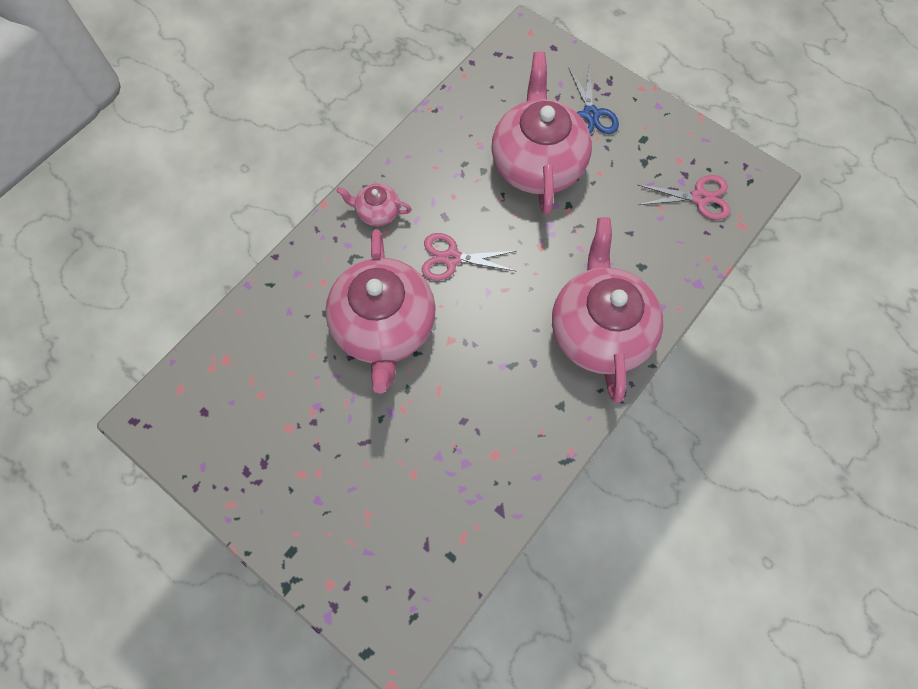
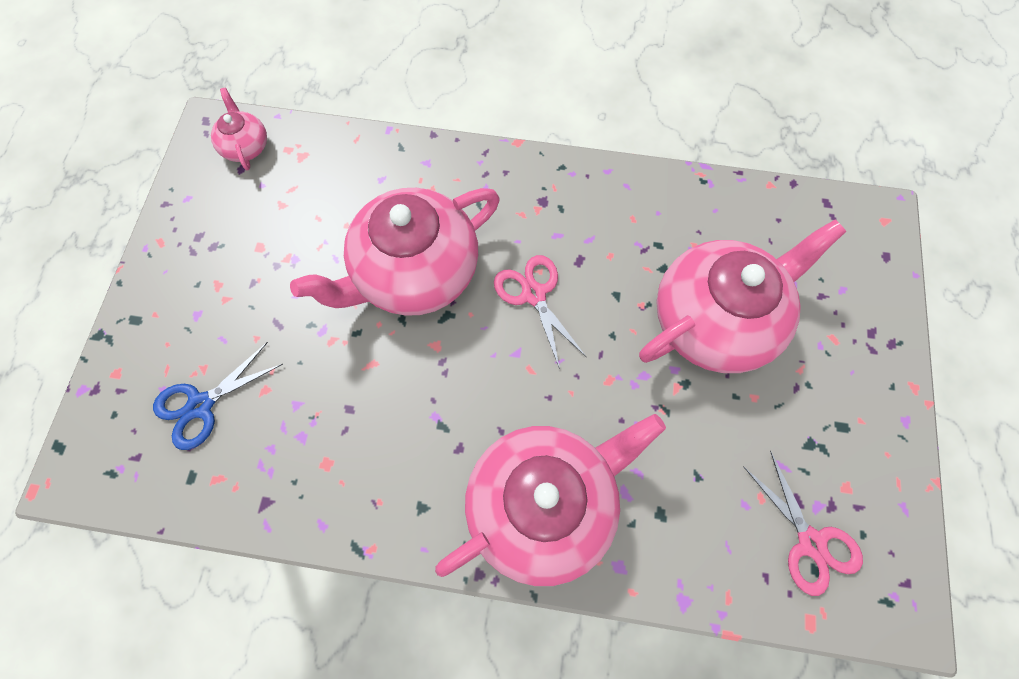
camera: 60 degrees right, 0 degrees up
(377, 212) = (541, 194): pink teapot -> pink teapot (246, 146)
(591, 114) = (828, 346): blue scissors -> blue scissors (201, 405)

